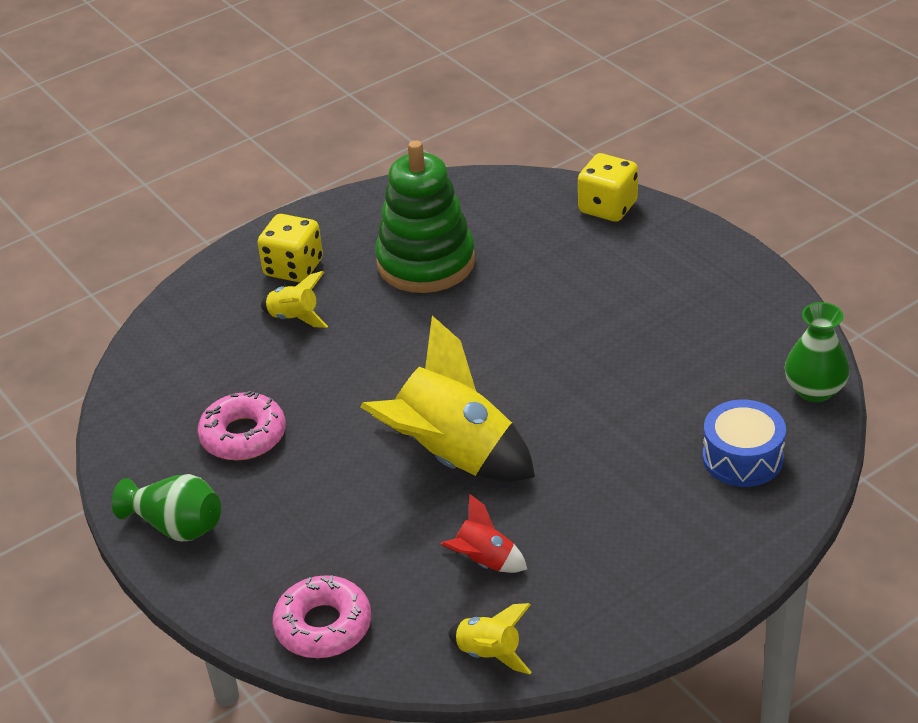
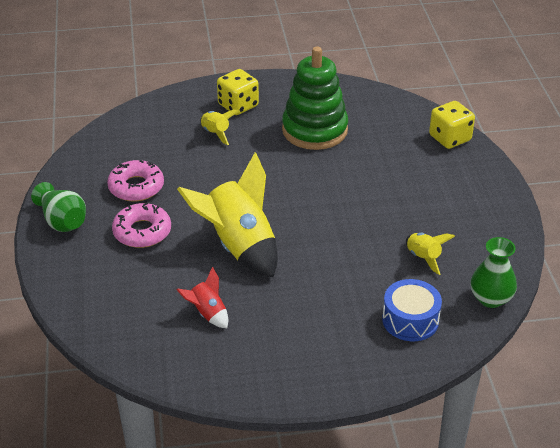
camera: 25 degrees right, 0 degrees up
(323, 626) = (92, 309): pink donut -> pink donut (142, 232)
(489, 654) = (168, 366): yellow rocket -> yellow rocket (423, 258)

